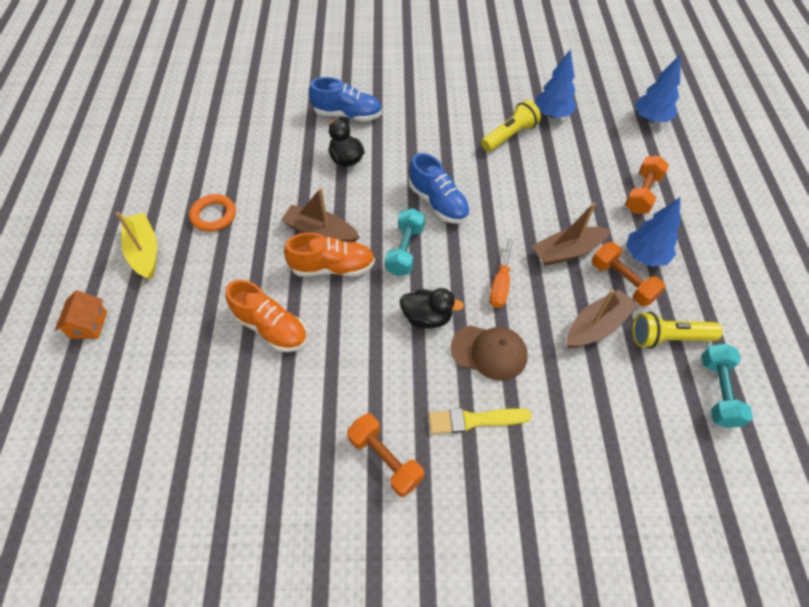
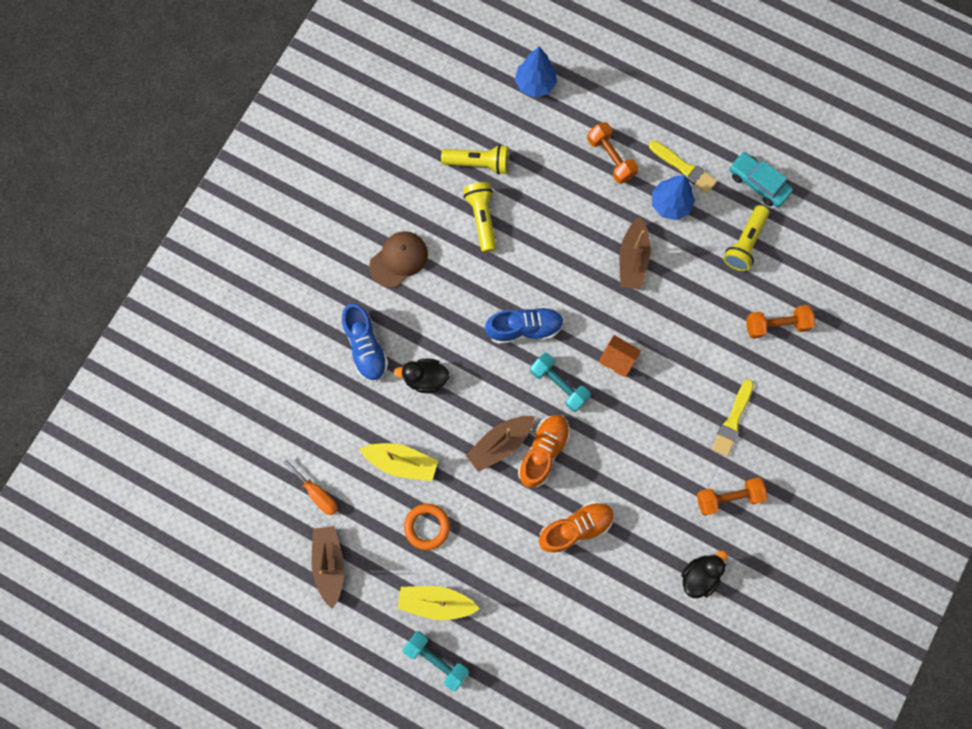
camera: 60 degrees left, 20 degrees up
(88, 324) = (491, 673): orange house -> orange house (617, 359)
(263, 175) = (401, 462): none -> yellow boat
(347, 115) = (365, 347): blue shoe -> blue shoe turned 120 degrees clockwise
(427, 317) = (632, 404): black duck -> black duck (699, 575)
(489, 352) = (687, 377): brown cap -> brown cap (399, 259)
(500, 285) = (634, 331): orange screwdriver -> orange screwdriver (316, 493)
(552, 114) = (478, 163): blue tree -> yellow flashlight
(596, 326) = (708, 286): brown boat -> brown boat (329, 564)
(622, 282) = (682, 238): orange dumbbell -> orange dumbbell (776, 325)
(689, 251) = (684, 168): none -> yellow brush
(718, 392) = (800, 243): turquoise dumbbell -> turquoise dumbbell (436, 659)
(738, 319) = (758, 183): none -> turquoise car

